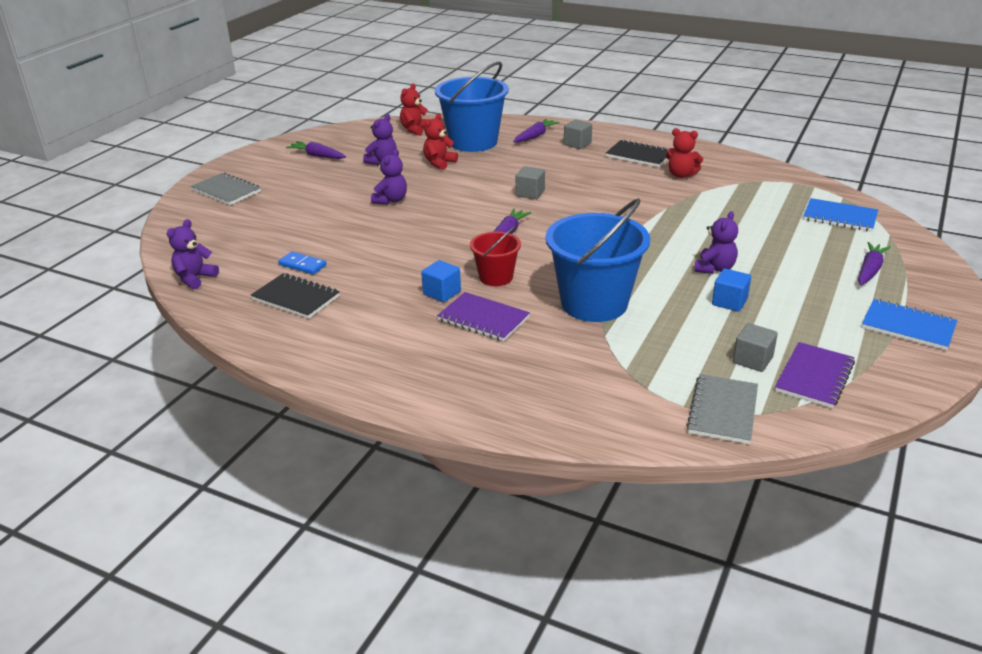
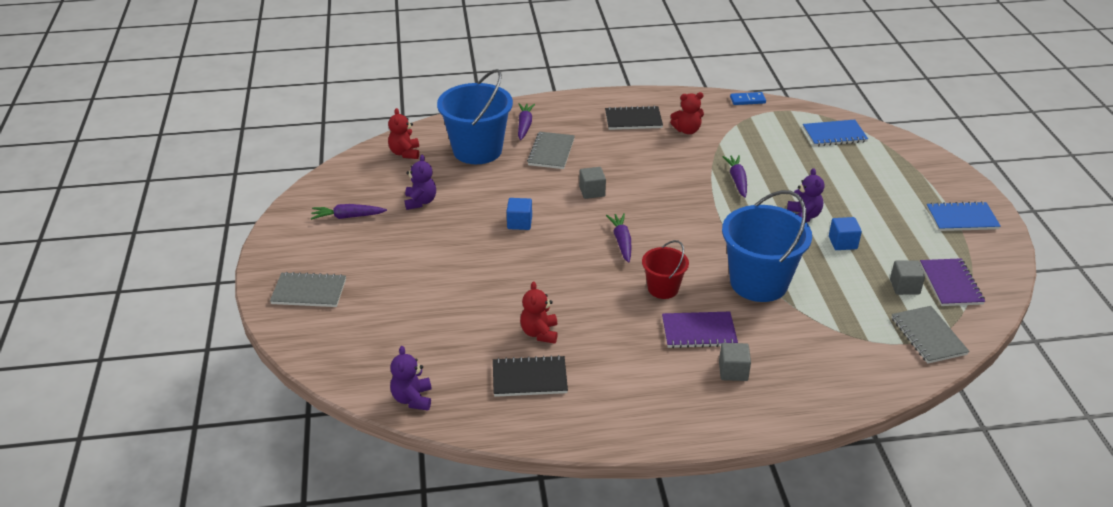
camera: 35 degrees left, 5 degrees up
(302, 265) = (492, 343): blue domino -> blue domino (747, 100)
(391, 200) = (483, 243): purple teddy bear -> none
(439, 163) = (476, 185): red teddy bear -> red teddy bear (539, 333)
(442, 293) = (640, 321): blue cube -> blue cube (519, 223)
(533, 158) = (551, 152): none -> grey notebook
(577, 144) = (570, 123): grey cube -> grey cube (733, 371)
(869, 270) = (897, 178): purple carrot -> purple carrot (737, 180)

